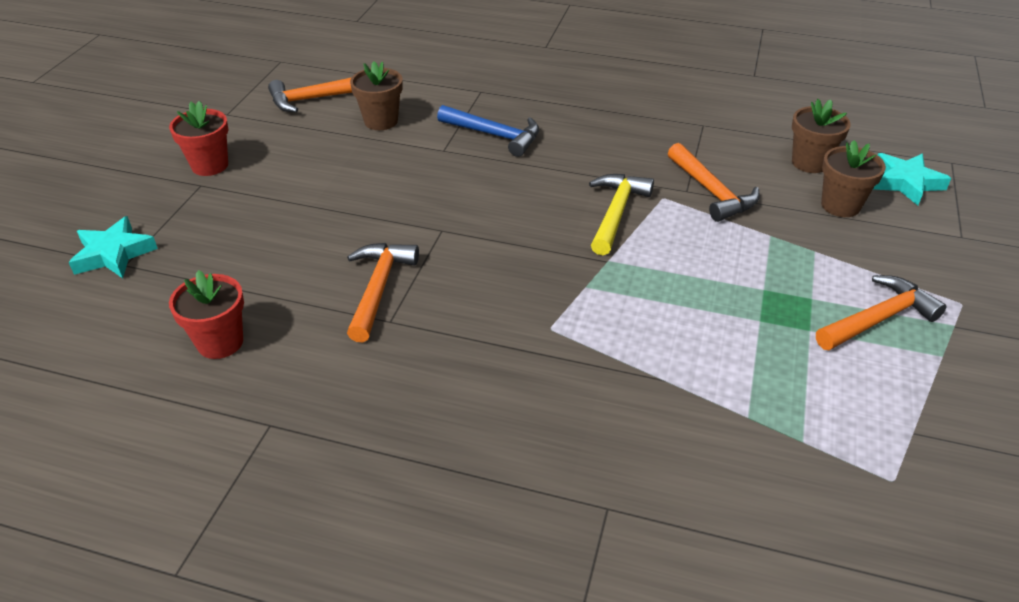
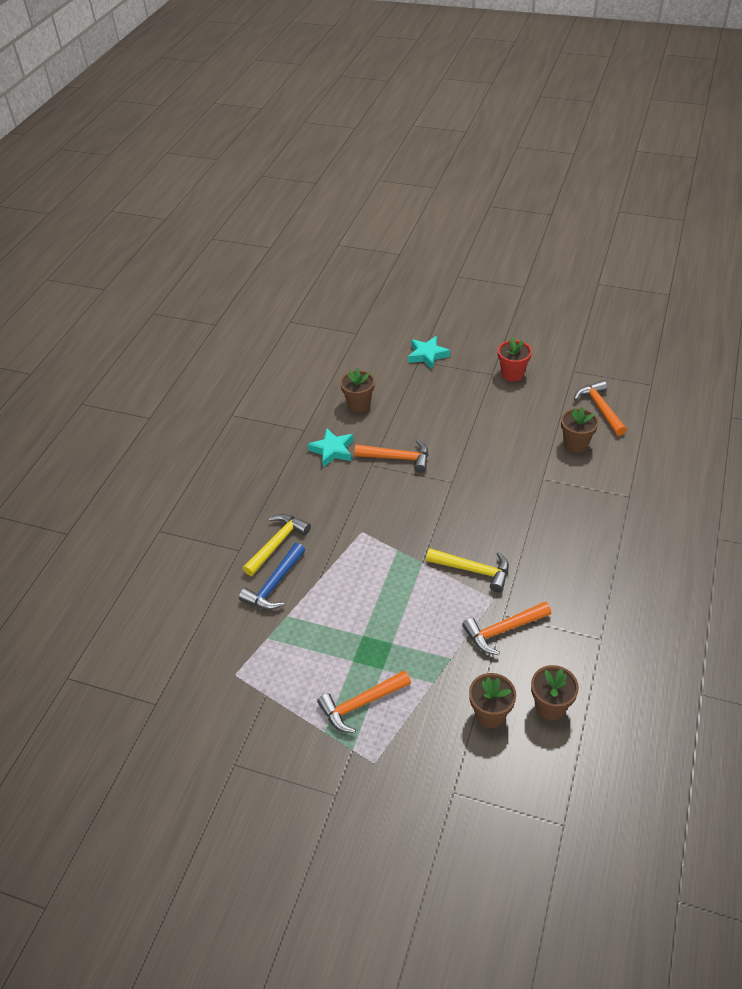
camera: 95 degrees right, 5 degrees up
(220, 342) = (359, 405): red flower pot -> brown flower pot
(494, 135) = (565, 505): blue hammer -> blue hammer (274, 584)
(585, 444) = (277, 544): none -> yellow hammer
(878, 319) = (361, 704): orange hammer -> orange hammer turned 90 degrees clockwise
(905, 182) = (527, 774): turquoise star -> turquoise star (332, 450)

